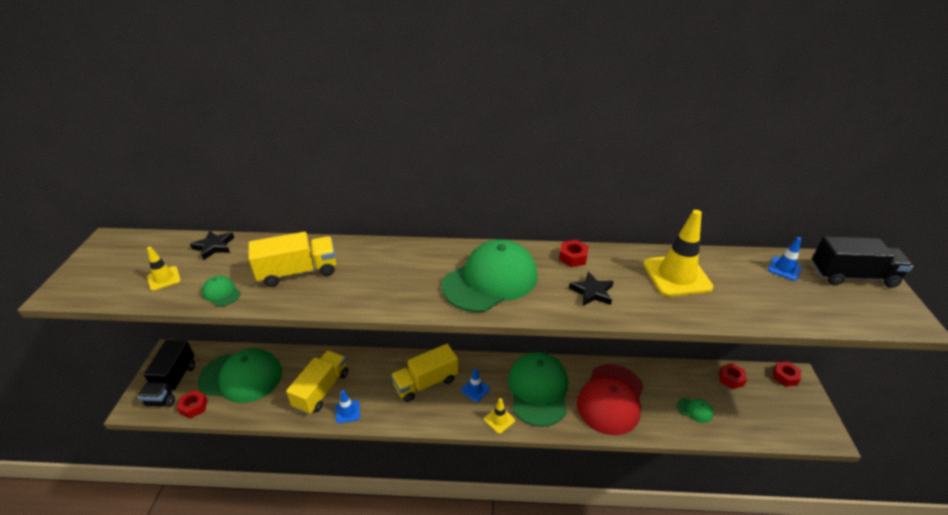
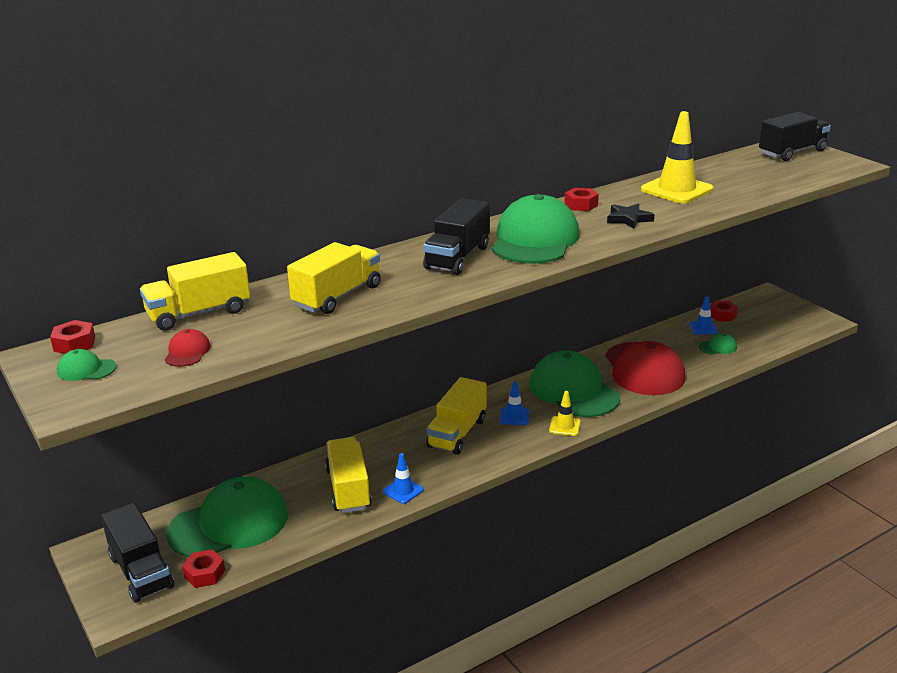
camera: 35 degrees left, 10 degrees down
(164, 278) = (187, 352): yellow traffic cone -> red cap
(214, 247) = (199, 313): black star -> yellow truck
(221, 293) = (280, 336): green cap -> green cap (86, 369)
(415, 272) = (457, 257): none -> black truck
(784, 269) = (744, 162): blue traffic cone -> blue traffic cone (703, 328)
(785, 376) = (759, 297): red nut -> red nut (74, 344)

